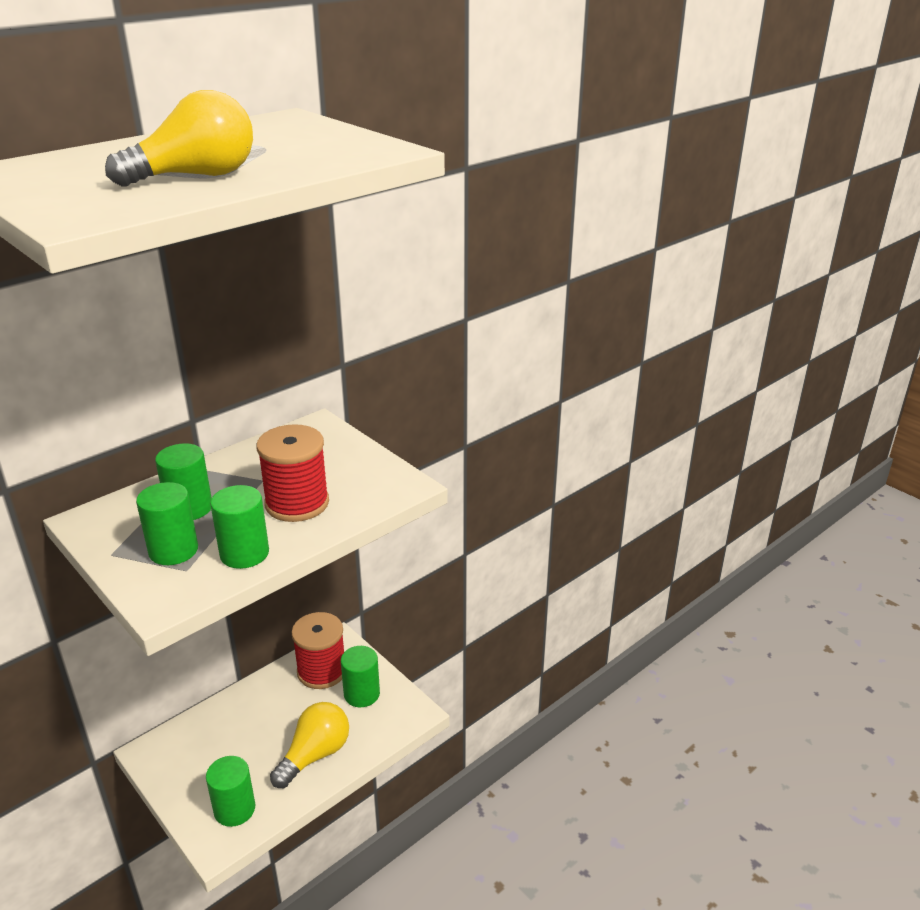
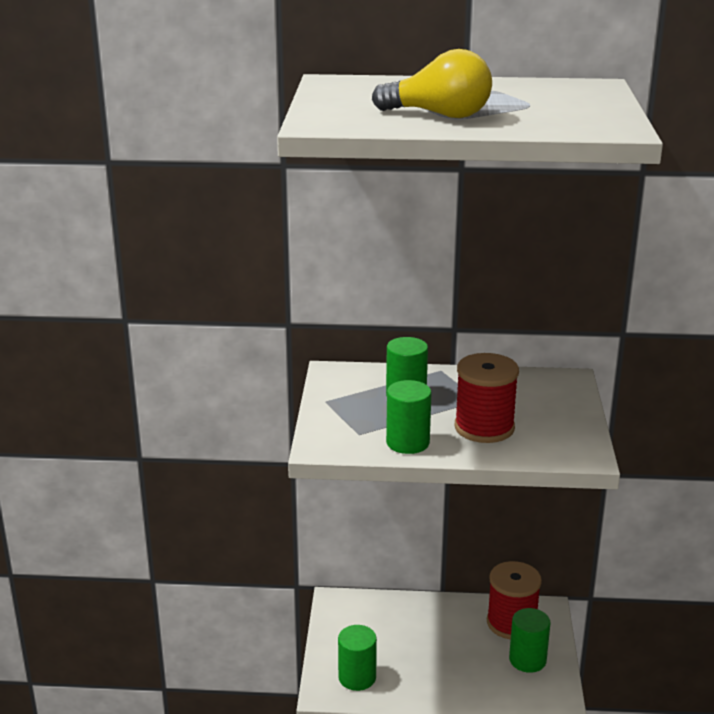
camera: 45 degrees right, 5 degrees down
(173, 550) = (365, 417): green cylinder -> none
(315, 755) = (447, 680): yellow light bulb -> none

